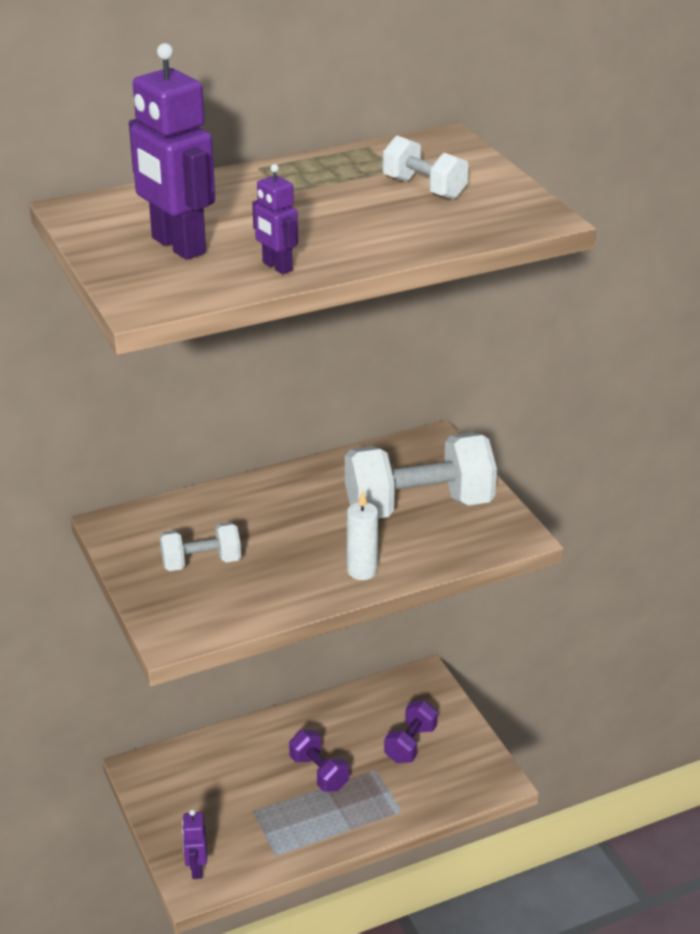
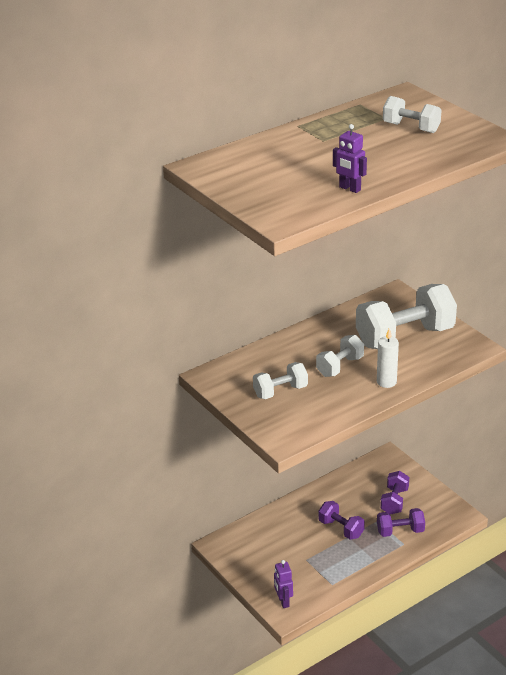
camera: 10 degrees left, 0 degrees up
(177, 246) = (279, 183): purple robot -> none
(304, 538) = (340, 366): none -> white dumbbell
(403, 790) = (400, 531): none -> purple dumbbell

